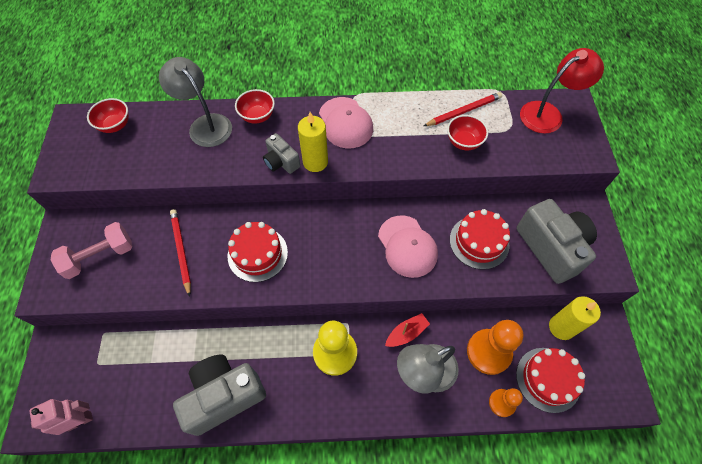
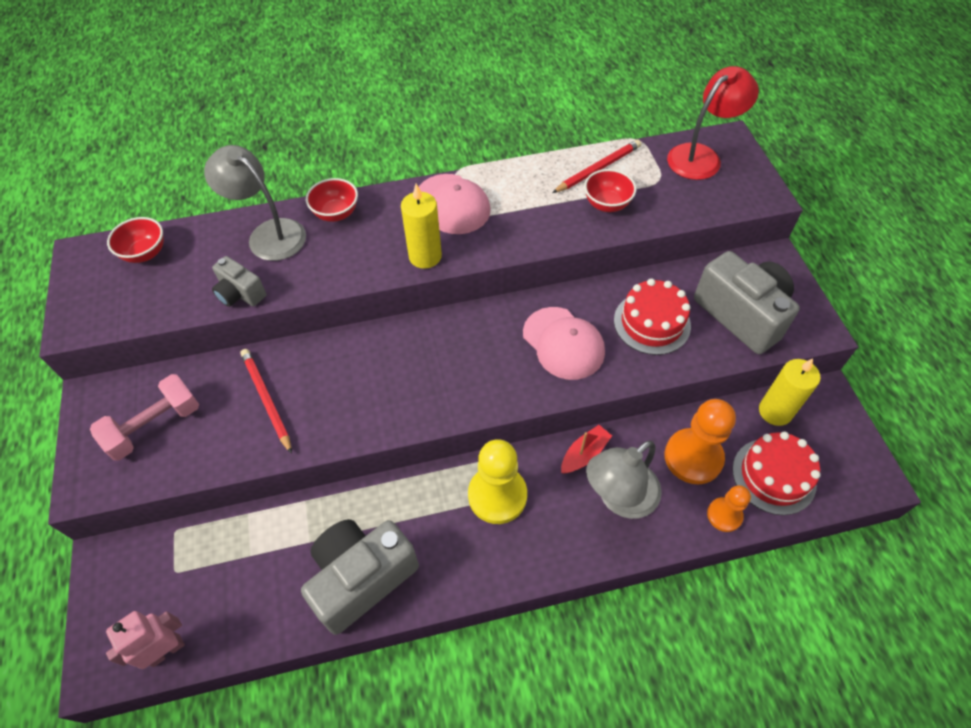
camera: 10 degrees left, 5 degrees down
(257, 254) = (371, 386): red cake -> none
(281, 162) = (380, 263): grey camera -> grey camera (240, 294)

